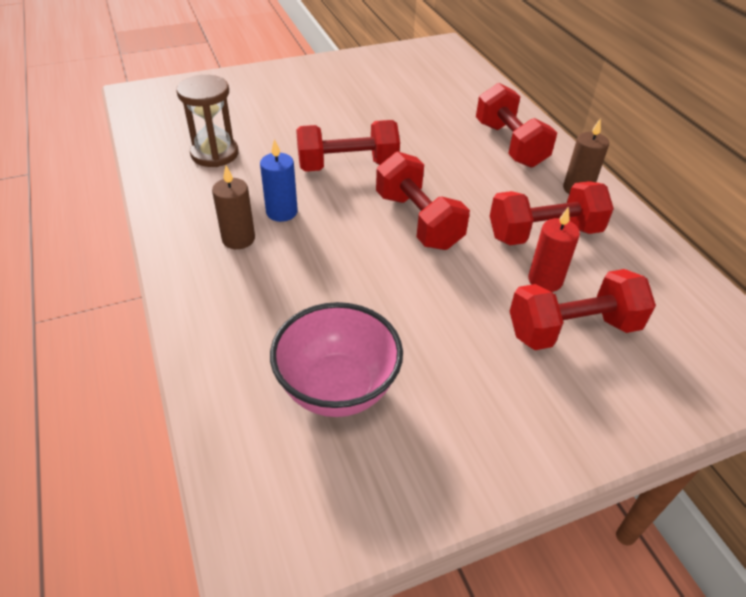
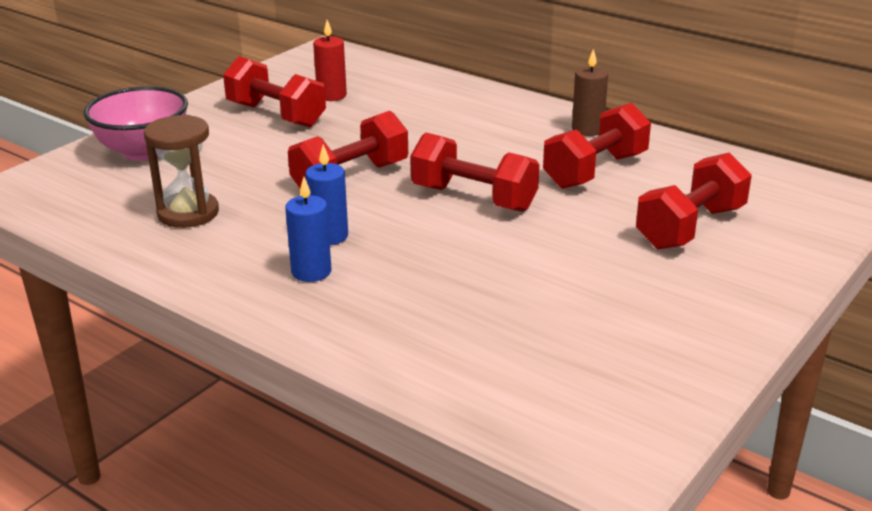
camera: 30 degrees left, 15 degrees down
(238, 239) = (311, 272): brown candle -> blue candle
(337, 388) = (547, 340): pink bowl -> pink bowl (143, 151)
(510, 144) = (490, 114): red dumbbell -> red dumbbell (276, 115)
(545, 280) = (633, 203): red candle -> red candle (331, 95)

